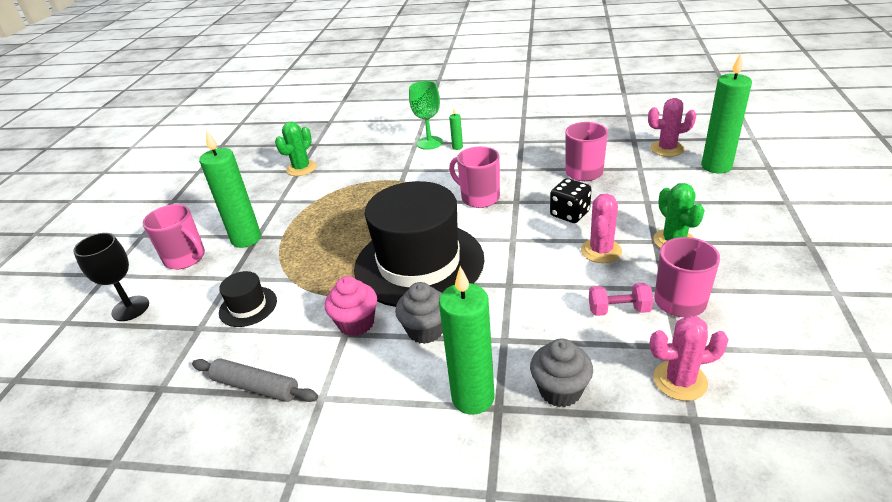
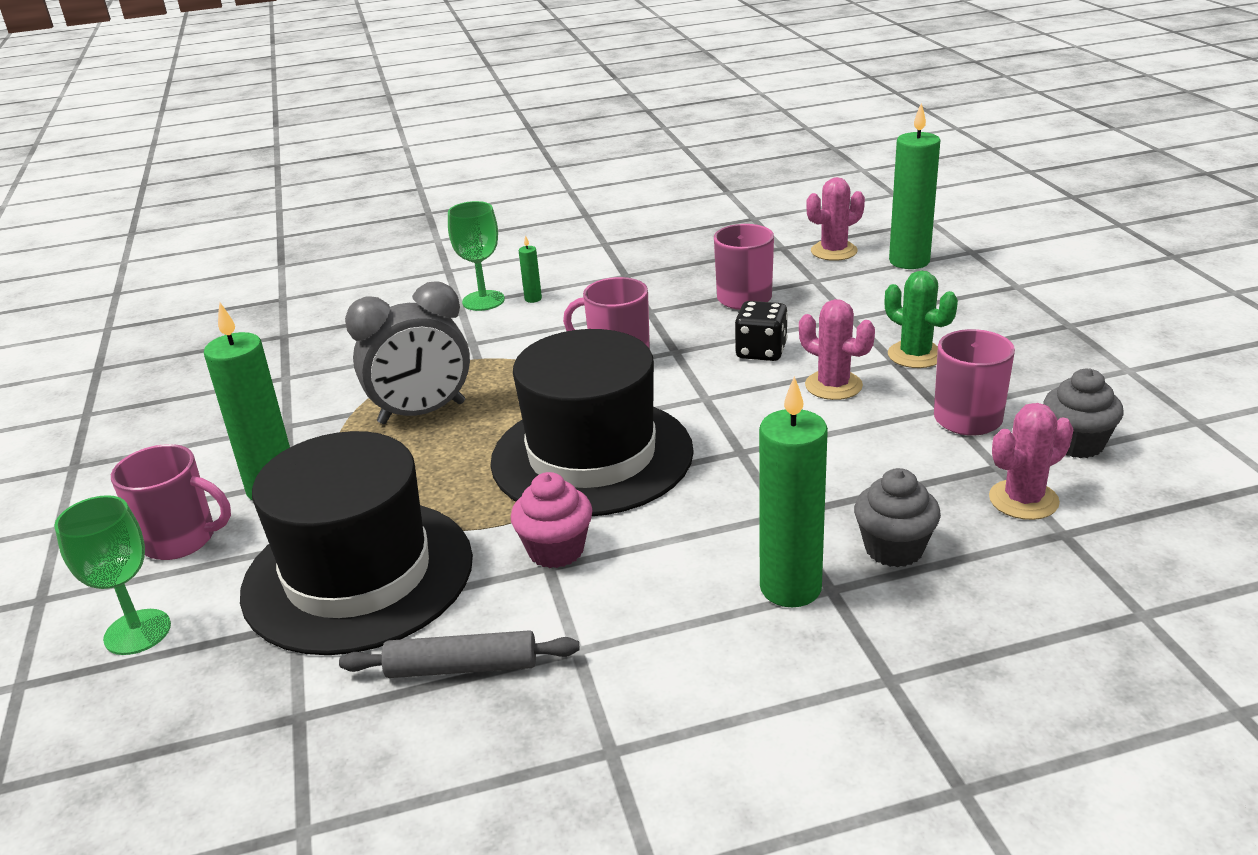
camera: 25 degrees left, 5 degrees down
(130, 308) = (137, 632): black goblet -> green goblet
(248, 306) = (358, 575): black hat -> black hat, size x2.38
(301, 168) = (288, 373): green cactus -> none
(349, 210) = (422, 413): none -> grey clock
(425, 330) = (666, 532): grey cupcake -> grey cupcake (1076, 444)
(601, 251) = (833, 385): pink cactus -> pink cactus turned 45 degrees counterclockwise
(619, 310) = (902, 445): pink dumbbell -> none

